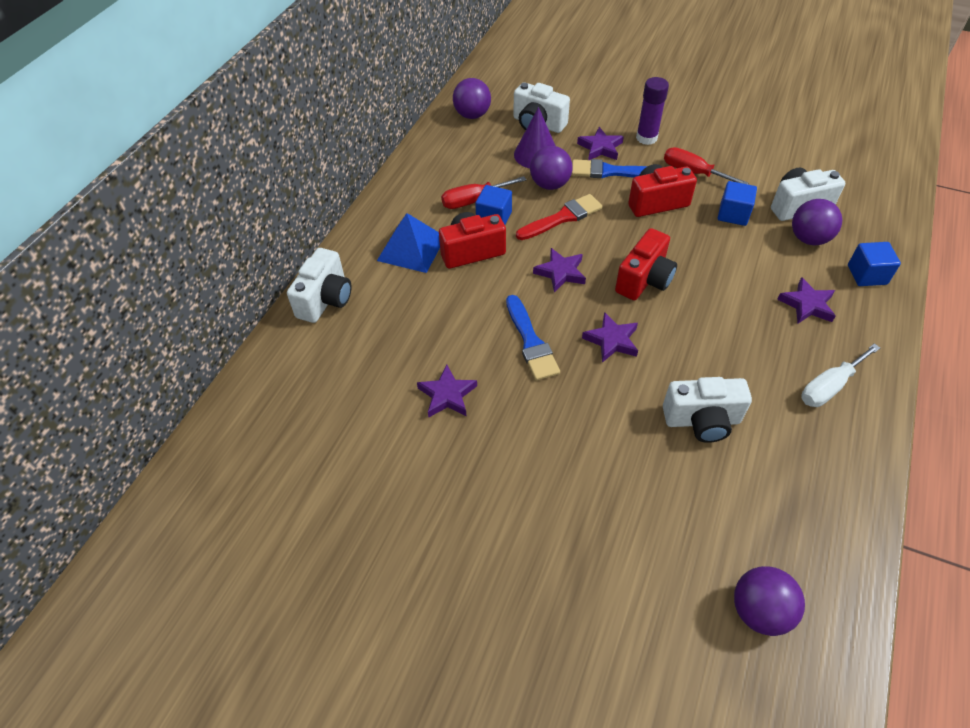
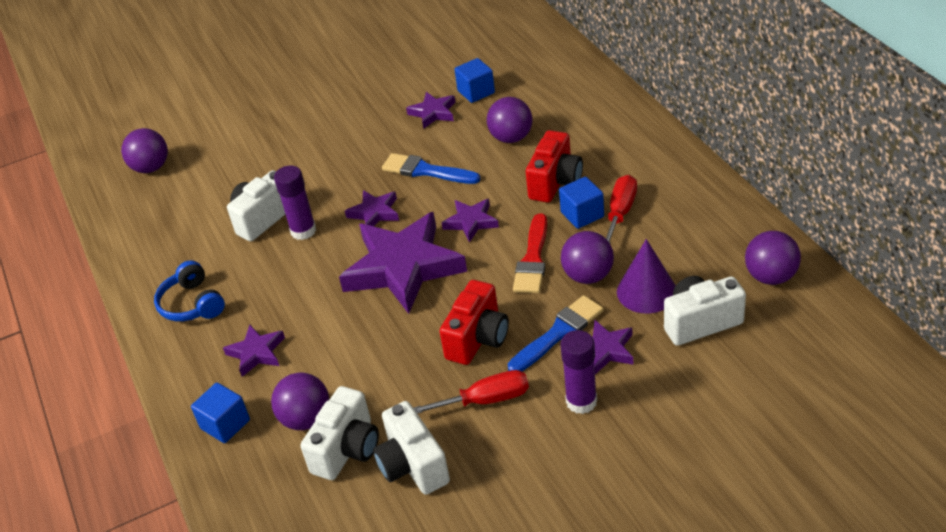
camera: 135 degrees right, 10 degrees down
(325, 299) = (590, 88): white camera -> white camera (413, 465)
(411, 248) = (598, 150): blue pyramid -> none
(438, 311) = (511, 138): none -> purple ball
(644, 280) = (403, 267): red camera -> purple star
(681, 375) = (303, 231): none -> purple glue stick
(733, 214) = (398, 386): blue cube -> blue cube (476, 92)
(829, 387) = (192, 304): white screwdriver -> blue headphones

